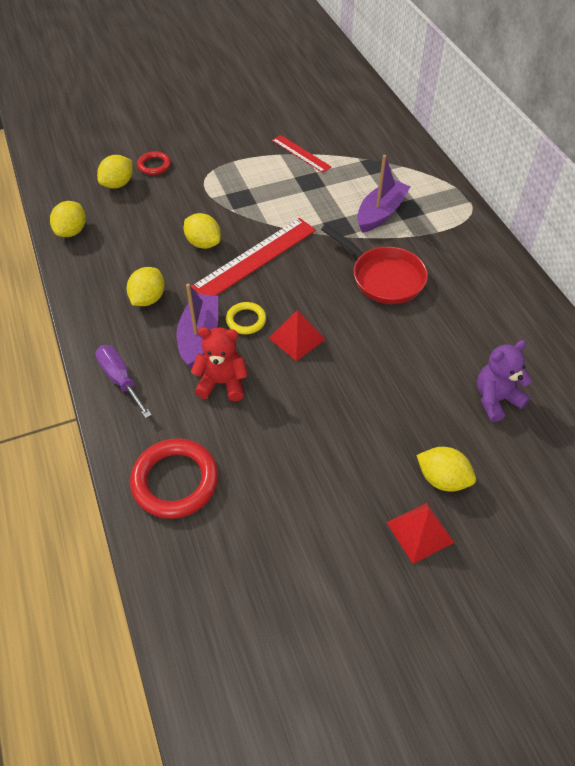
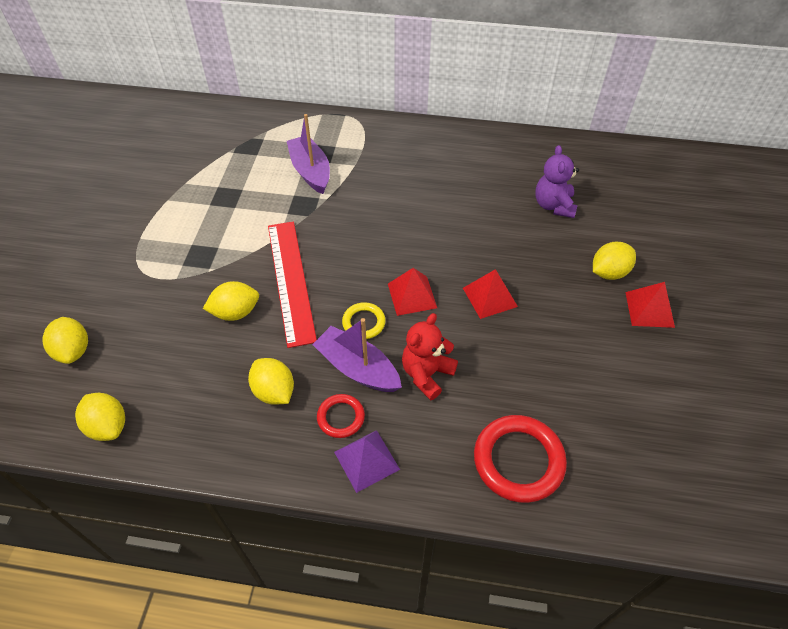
camera: 60 degrees left, 0 degrees up
(120, 379) = (366, 460): purple screwdriver -> purple pyramid
(154, 165) = (77, 305): red ring -> red ring (341, 417)
(301, 153) = (182, 185): red ruler -> none
(336, 393) = (489, 297): none -> red pyramid
(383, 278) = (386, 206): red pan -> none

